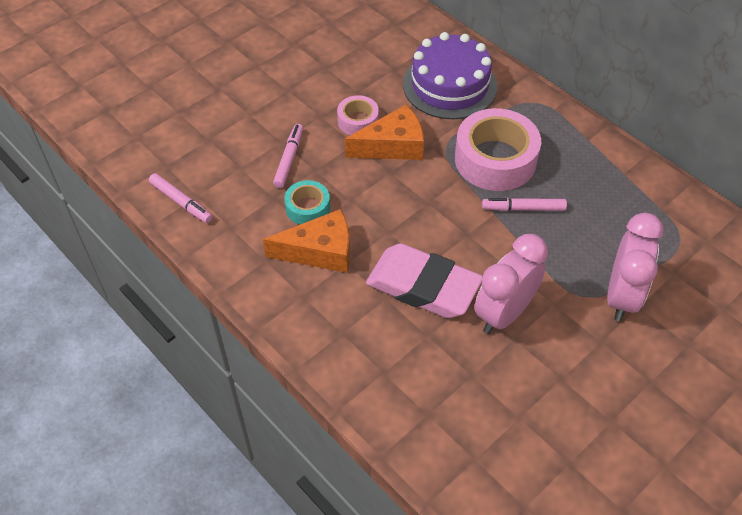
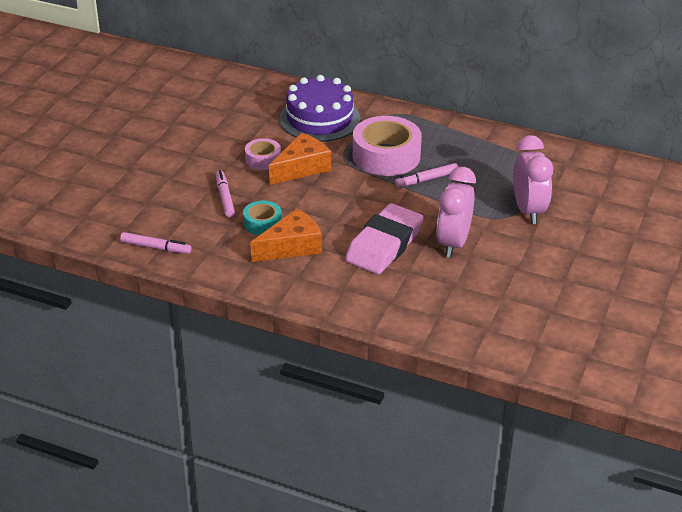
camera: 25 degrees left, 15 degrees down
(423, 286) = (384, 245): pink eraser -> pink eraser turned 60 degrees counterclockwise

